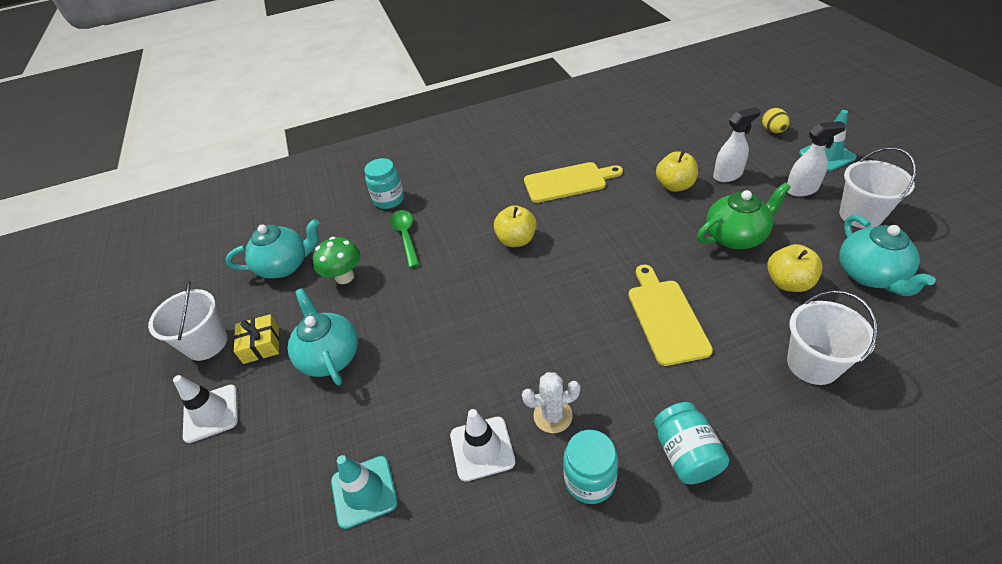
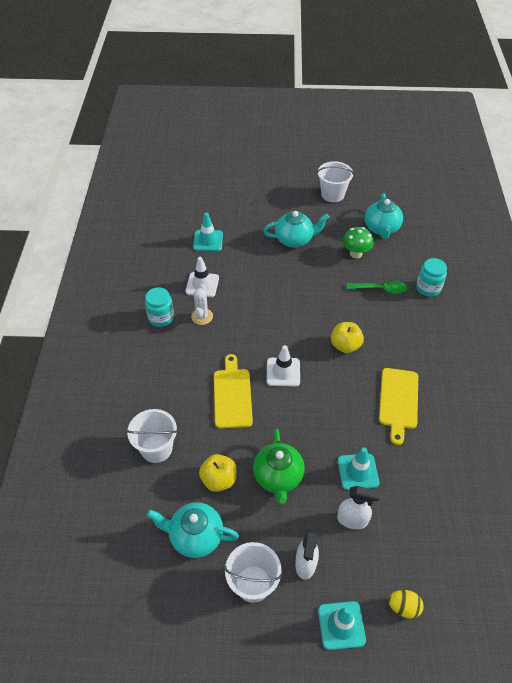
camera: 105 degrees right, 5 degrees up
(211, 413) = (283, 195): white traffic cone -> white traffic cone (283, 372)
(261, 345) = (319, 214): yellow gift -> none
(666, 317) = (232, 395): yellow cutting board -> yellow cutting board turned 105 degrees counterclockwise
(675, 186) = (358, 472): yellow apple -> turquoise traffic cone
(686, 454) = (148, 359): turquoise jar -> none
(728, 175) = (352, 520): white spray bottle -> white spray bottle turned 75 degrees counterclockwise

